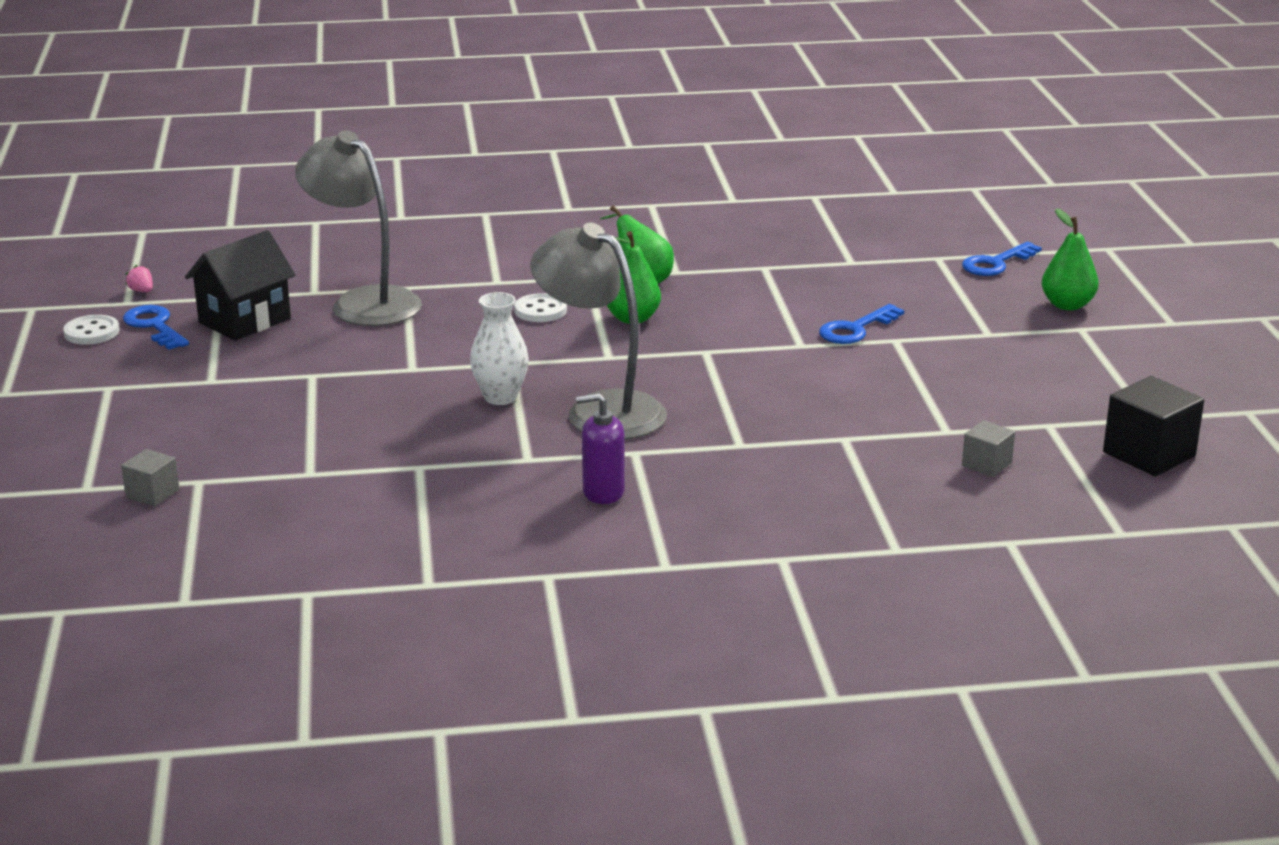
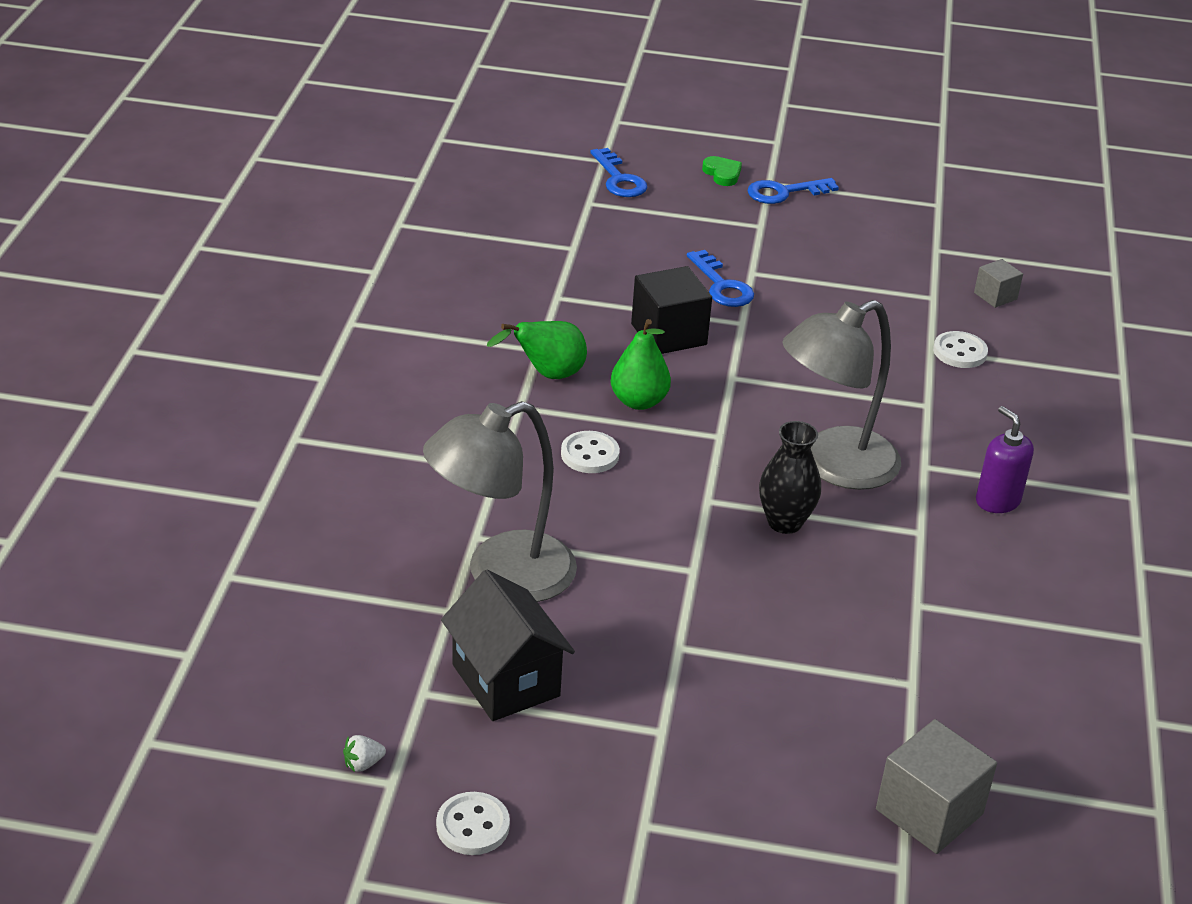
camera: 75 degrees left, 10 degrees up
(142, 291) = (363, 764): pink strawberry -> white strawberry
(152, 493) = (929, 812): grey cube -> grey cube, size x1.79
(154, 326) = (482, 763): blue key -> blue key (784, 192)
(500, 397) = (784, 522): white vase -> black vase
(603, 492) = (997, 501): purple soap dispenser -> purple soap dispenser turned 135 degrees clockwise
(853, 453) = (960, 352): none -> white button
(1067, 305) = (722, 174): green pear -> green heart
(1149, 454) = (997, 223): black cube -> black cube (668, 334)

